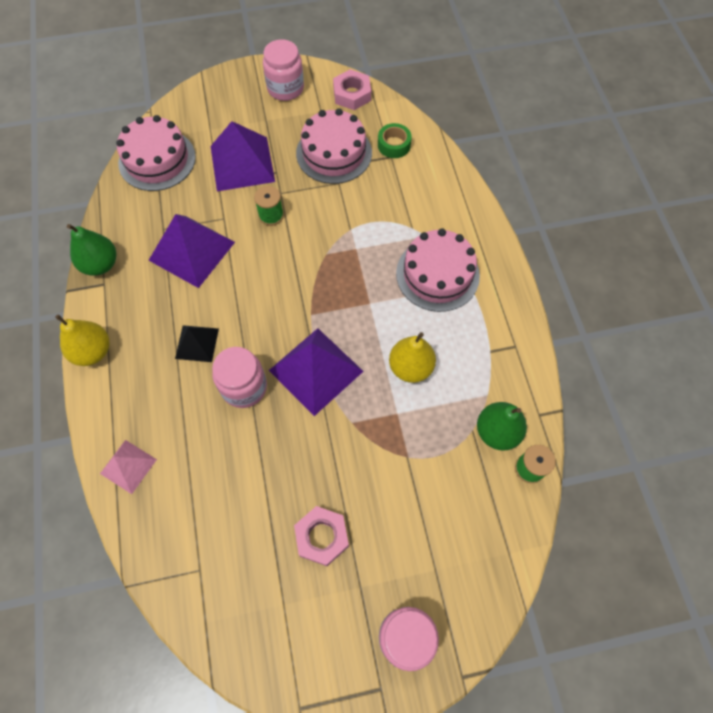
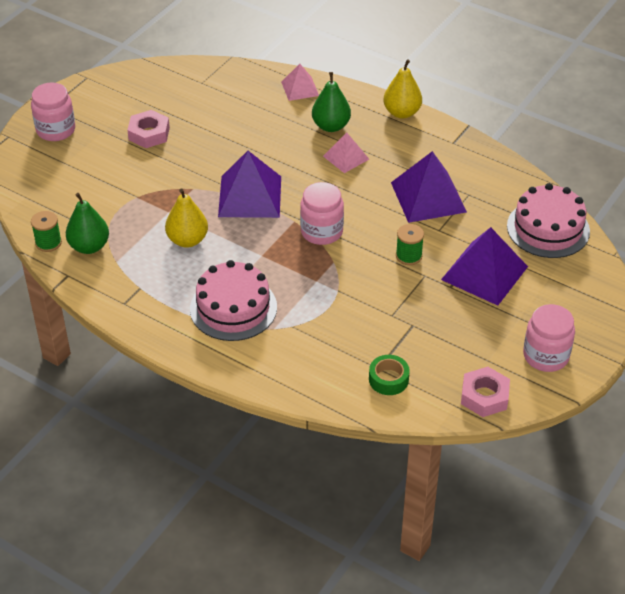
camera: 135 degrees right, 20 degrees down
(100, 264) = (473, 149): green pear -> green pear (331, 126)
(197, 343) = (346, 157): black pyramid -> pink pyramid
(244, 387) = (284, 159): pink jar -> pink jar (321, 231)
(334, 153) = (428, 334): pink cake -> none

